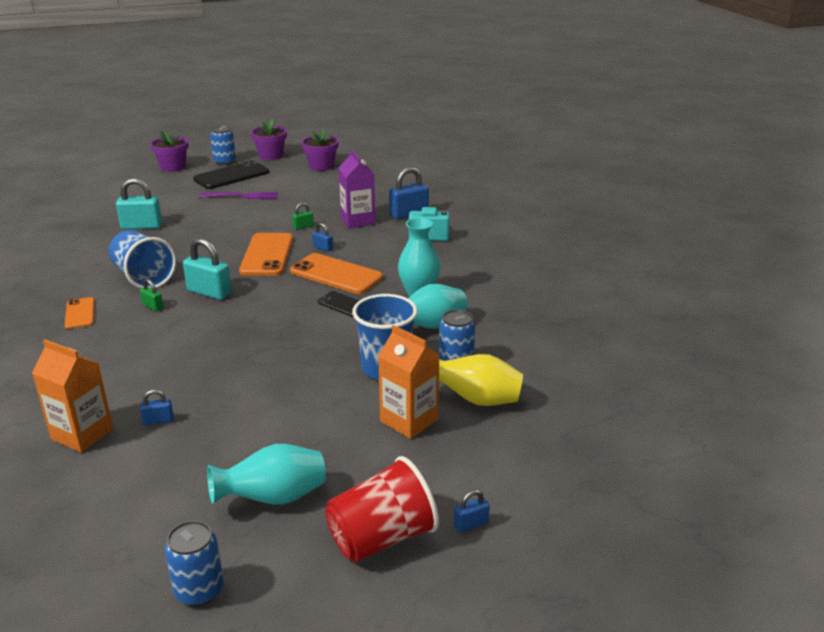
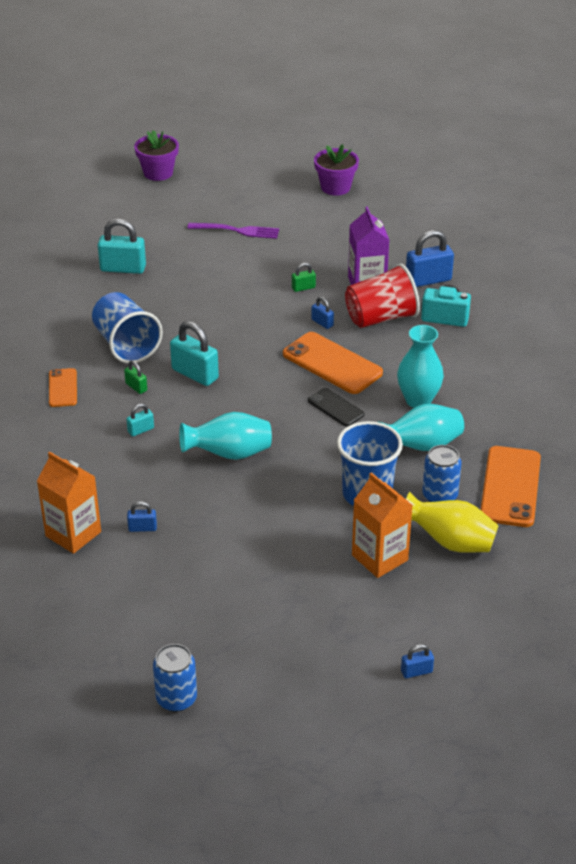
camera: 10 degrees right, 10 degrees up
(157, 339) = (141, 430): none -> turquoise padlock
(225, 161) = (220, 168): blue can -> none
(231, 176) = (227, 194): black phone -> none
(267, 255) = (259, 327): orange phone -> orange phone (510, 487)
(271, 156) = (276, 163): purple flower pot -> none
(273, 498) = (244, 622): turquoise vase -> turquoise vase (229, 454)
(381, 538) = (335, 673): red cup -> red cup (381, 318)

